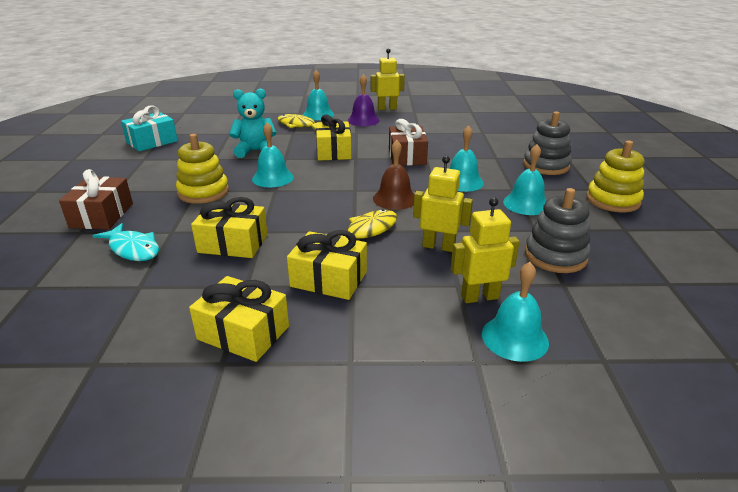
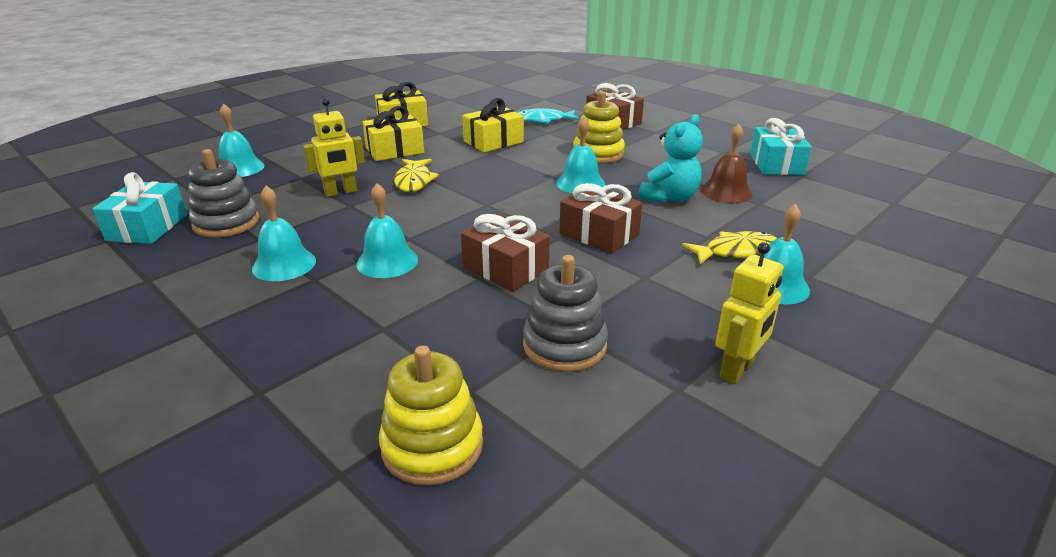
camera: 135 degrees right, 0 degrees up
(333, 151) = (599, 234): yellow gift -> brown gift
(363, 120) = (695, 310): purple bell -> none
(395, 199) = (434, 212): brown bell -> brown bell (726, 192)
(479, 297) = (278, 177): yellow robot -> none
(546, 166) = (288, 348): grey stacking toy -> grey stacking toy (564, 345)
(612, 200) = (162, 319): yellow stacking toy -> yellow stacking toy (432, 446)
(631, 282) = (147, 227): none -> turquoise gift

